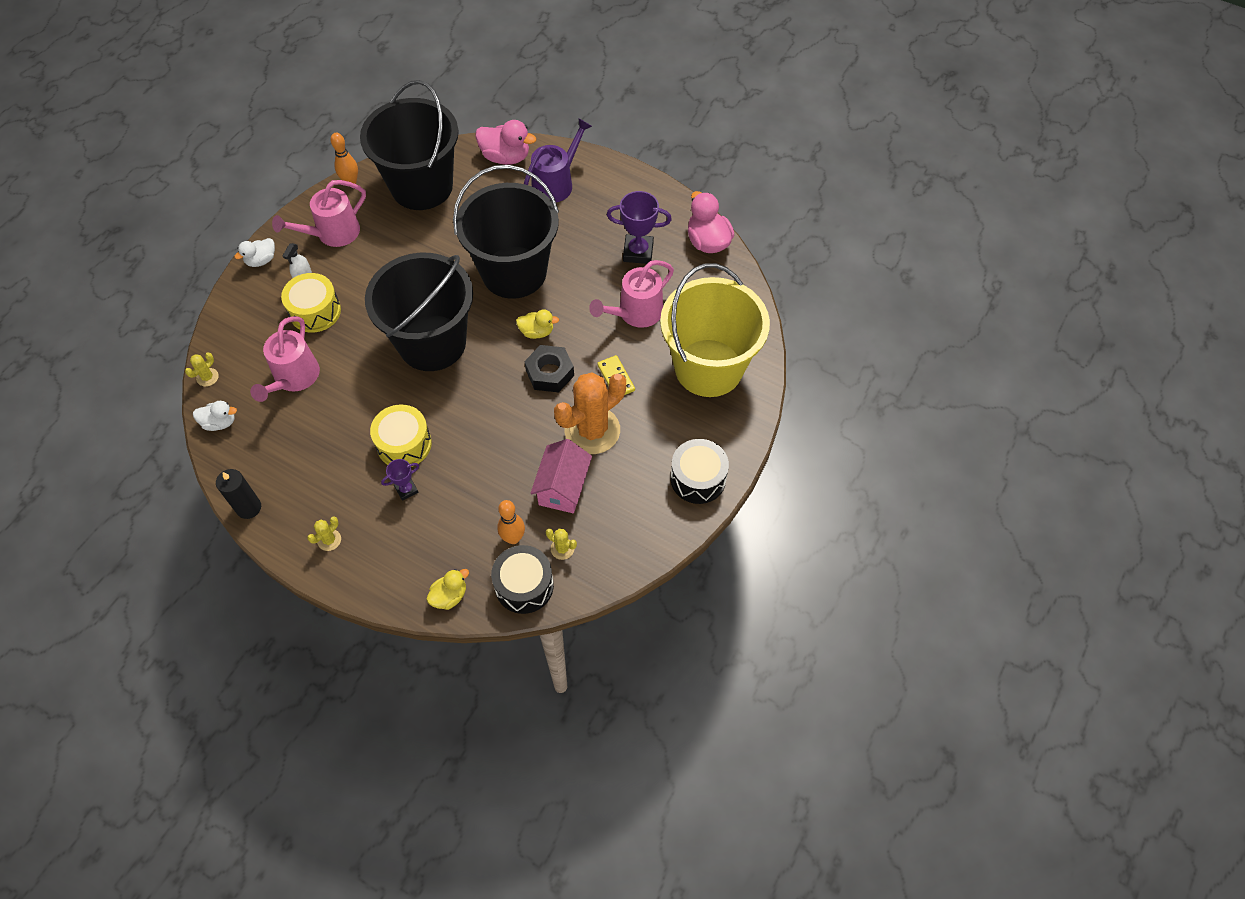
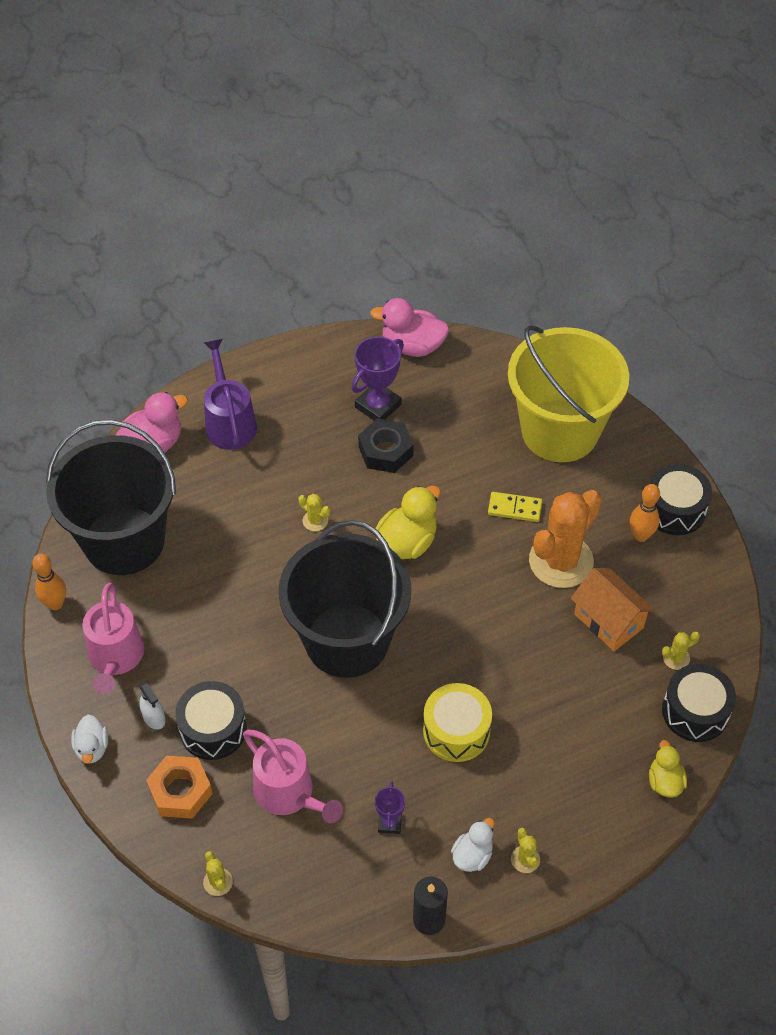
camera: 55 degrees left, 5 degrees down
(220, 422) = (292, 897): white duck -> white duck (472, 855)
(259, 321) = (180, 791): none -> orange nut
(315, 311) = (213, 729): yellow drum -> black drum
(406, 490) = (514, 757): purple trophy -> purple trophy (390, 823)
(513, 538) = (636, 692): orange bowling pin -> orange bowling pin (640, 535)
(514, 272) = (315, 521): black bucket -> yellow cactus
(537, 332) = (407, 542): yellow duck -> yellow duck, size x1.64
(550, 373) = (466, 559): black nut -> black nut (385, 451)
(563, 487) = (608, 621): pink house -> orange house
(592, 430) = (561, 561): orange cactus -> orange cactus turned 45 degrees clockwise
(635, 313) = (451, 450): pink watering can -> none

